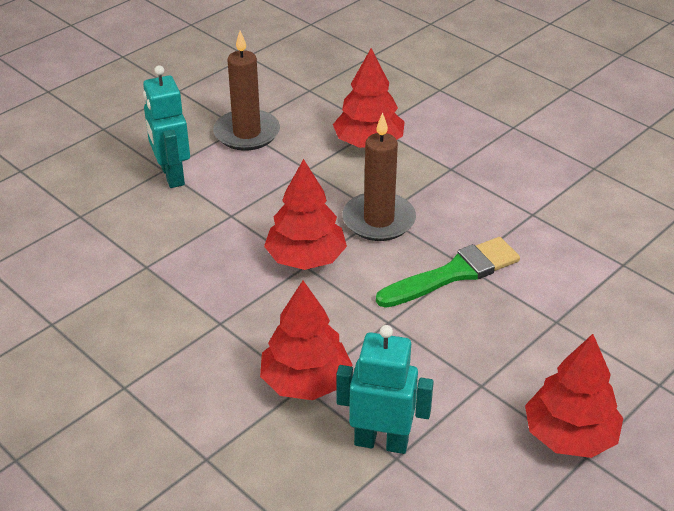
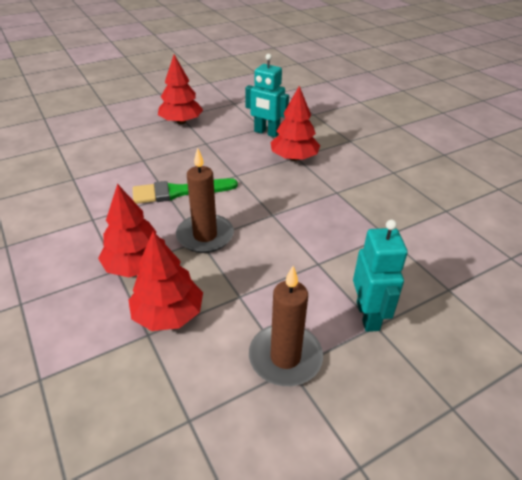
camera: 165 degrees left, 0 degrees up
(306, 258) = (270, 219): red tree -> red tree (136, 266)

